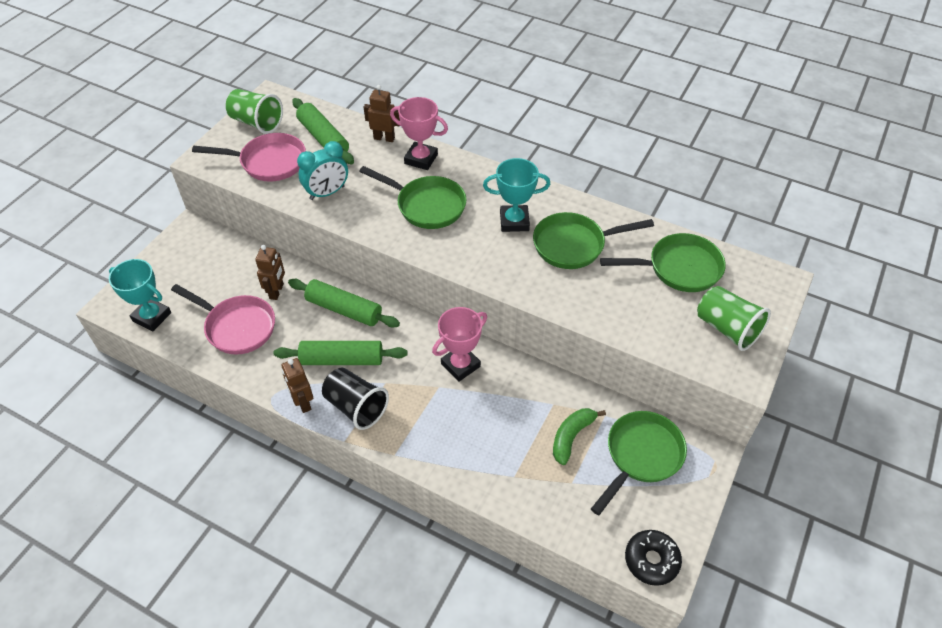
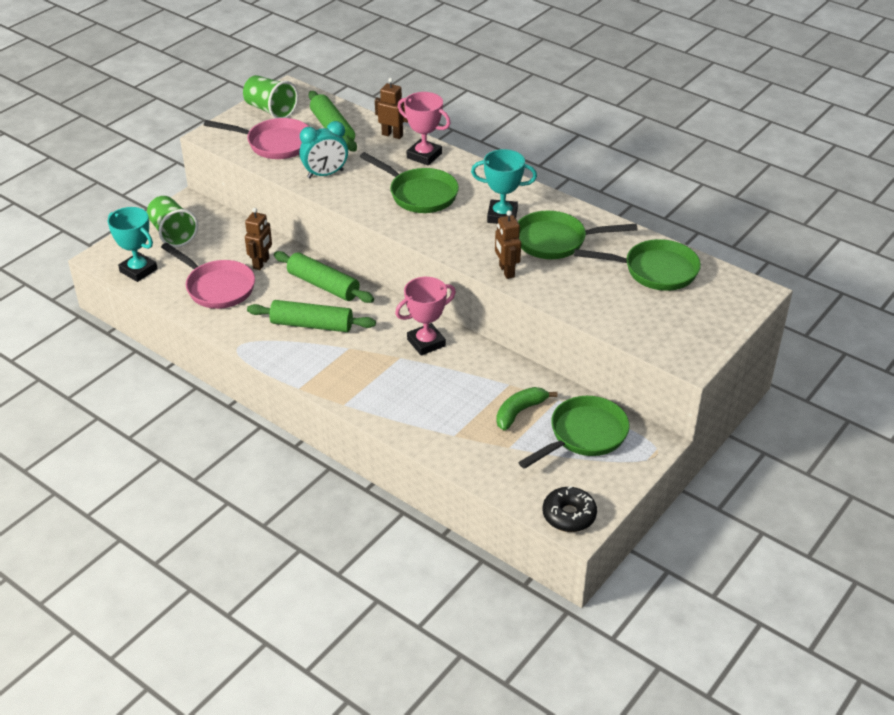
camera: 10 degrees right, 10 degrees down
(303, 402) = (266, 354): brown robot -> brown robot (506, 271)
(356, 407) = (316, 363): black cup -> none
(727, 329) = (686, 323): green cup -> green cup (173, 234)

